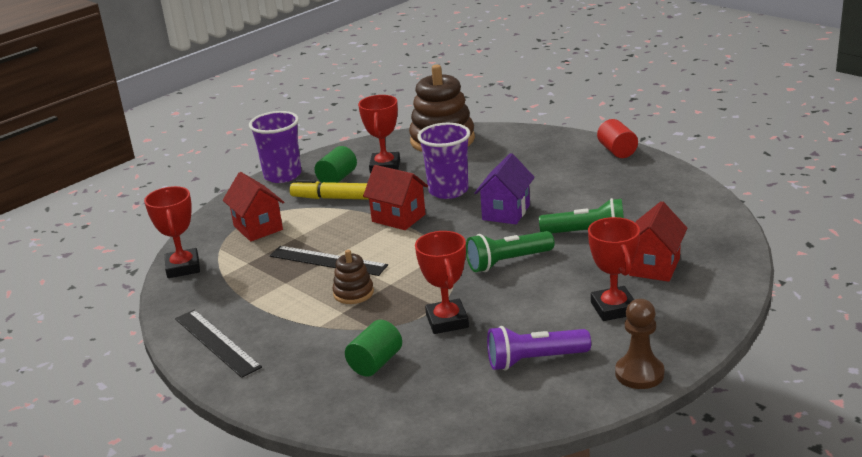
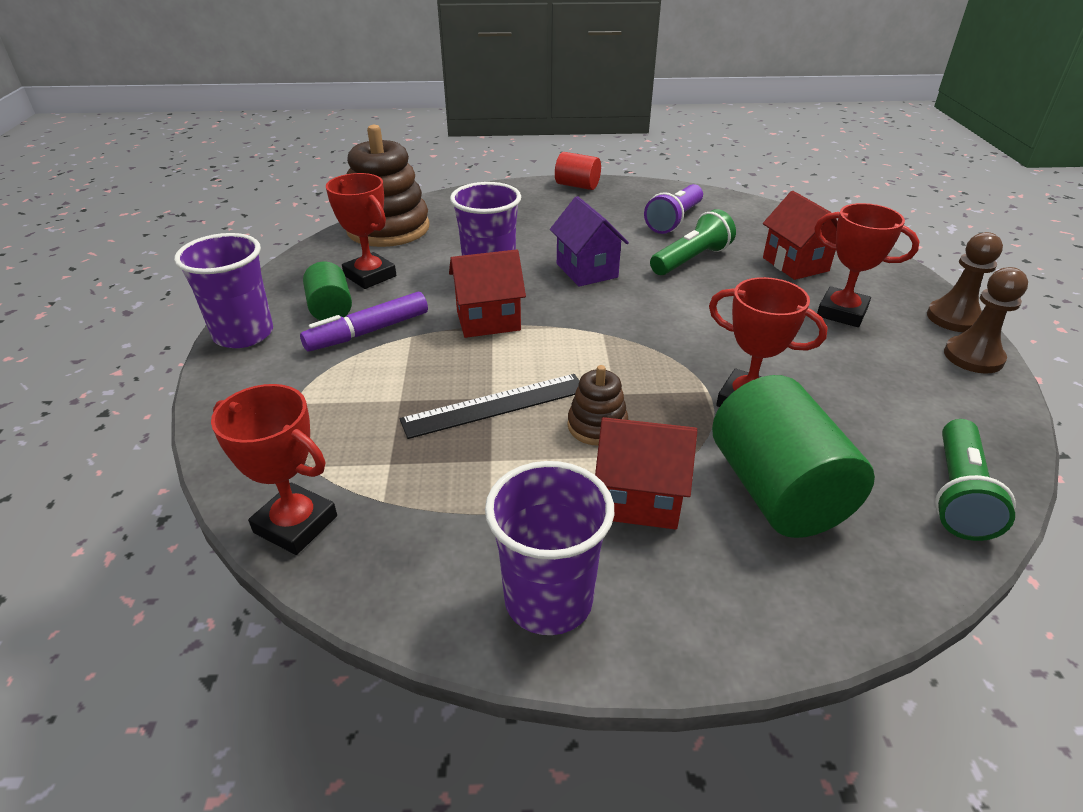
camera: 50 degrees left, 10 degrees up
(217, 342) = (548, 600): black ruler -> purple cup
(258, 228) = (323, 412): red house -> red house (639, 500)
(334, 198) = (368, 332): yellow marker -> purple marker
(375, 363) = (776, 491): green cylinder -> green cylinder, size x1.80
(508, 262) = (681, 314): green flashlight -> green flashlight (958, 494)
(534, 360) = (889, 393): purple flashlight -> purple flashlight (674, 220)
(687, 349) = (954, 318): none -> brown pawn

